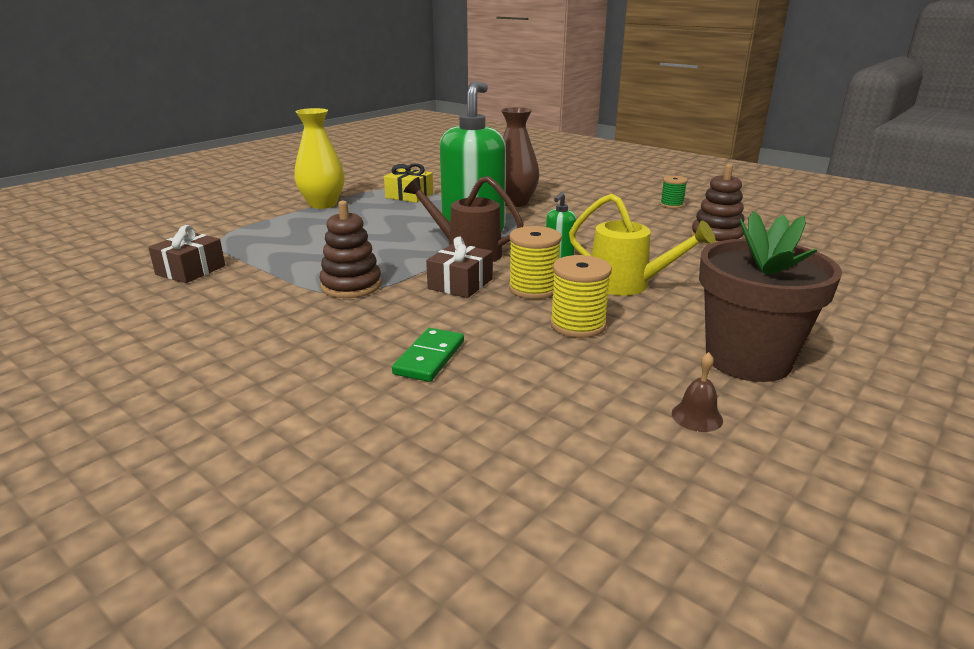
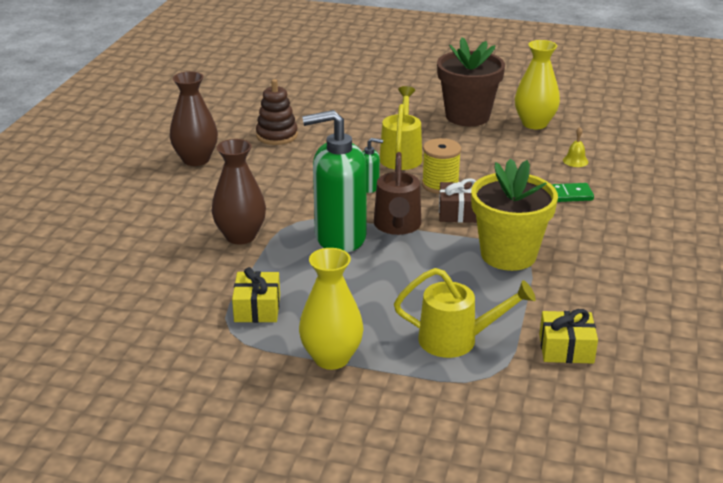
camera: 115 degrees left, 5 degrees up
(191, 270) = (566, 348): brown gift -> yellow gift
(274, 238) = (456, 340): none -> yellow watering can
(351, 286) = (508, 255): brown stacking toy -> yellow flower pot
(523, 406) = (575, 161): none -> yellow bell
(578, 325) = (477, 162): yellow spool -> none
(671, 205) = (196, 159): green spool -> brown vase
(697, 416) = (534, 123): brown bell -> yellow vase

